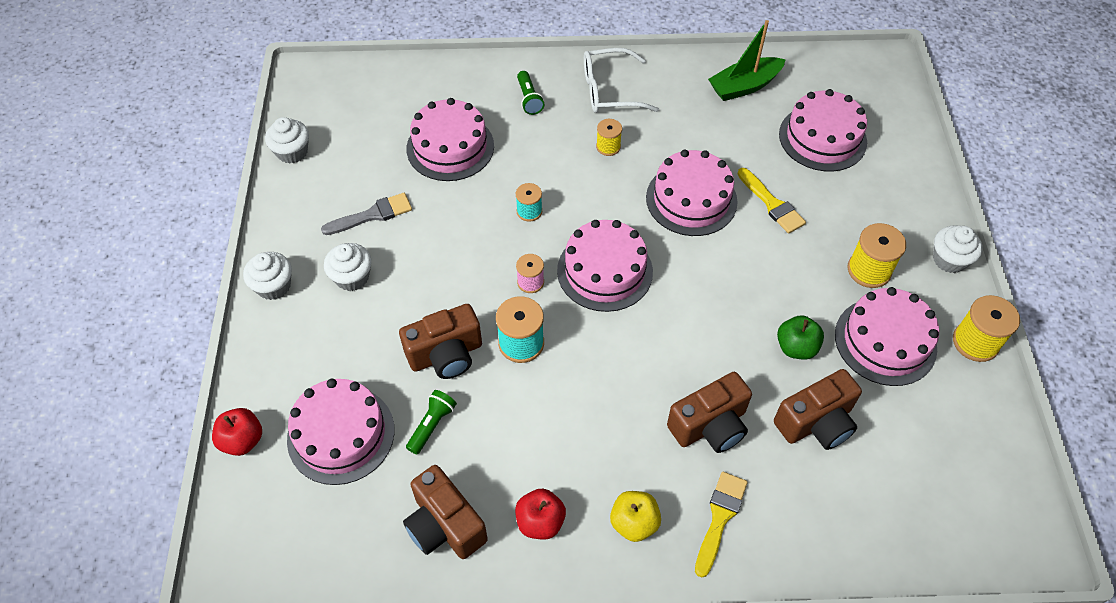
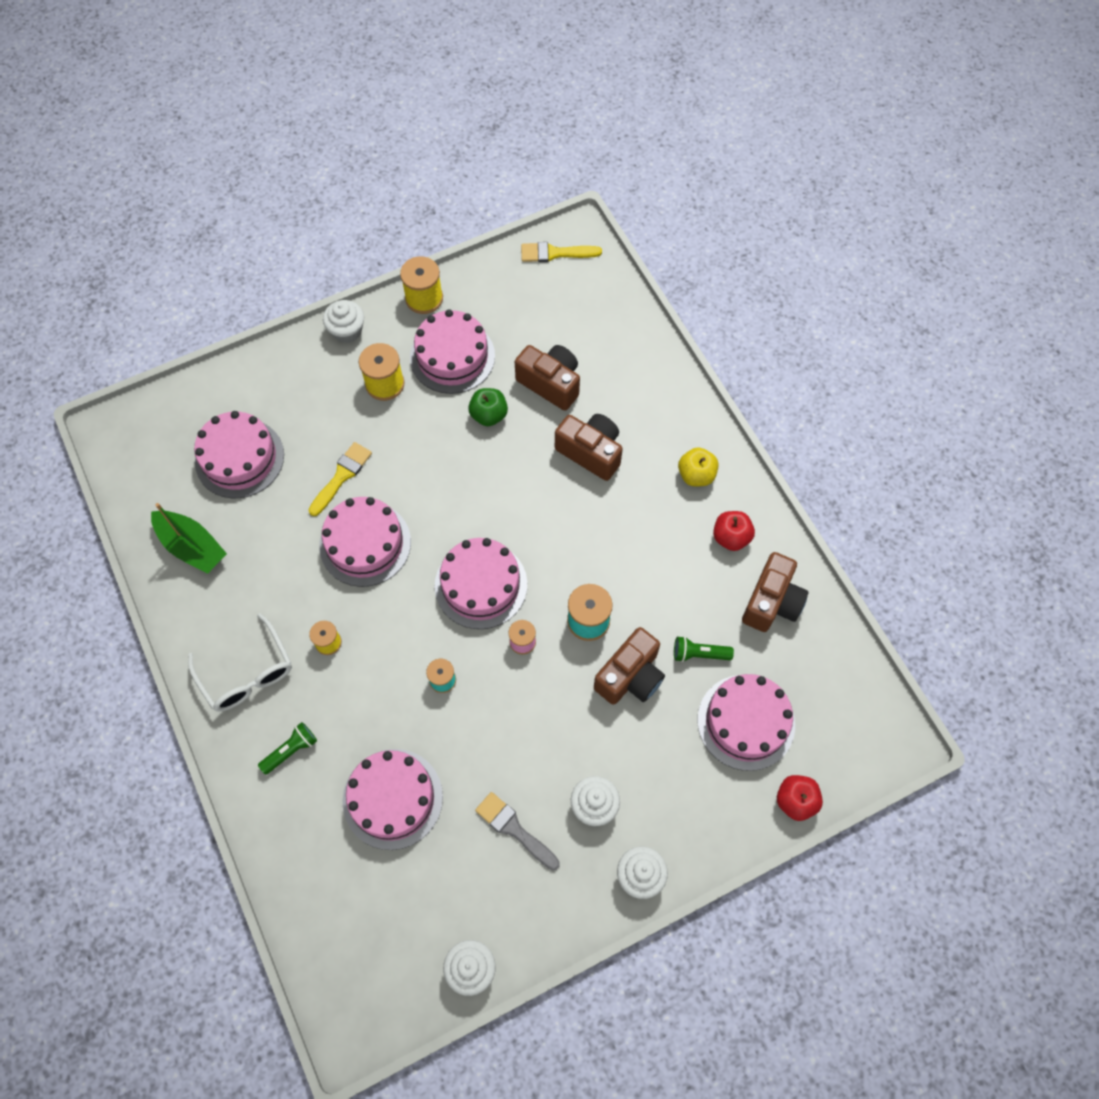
camera: 115 degrees left, 10 degrees up
(446, 355) = (630, 676): brown camera -> brown camera turned 90 degrees clockwise
(719, 518) = (661, 422): yellow brush -> yellow brush (555, 253)

